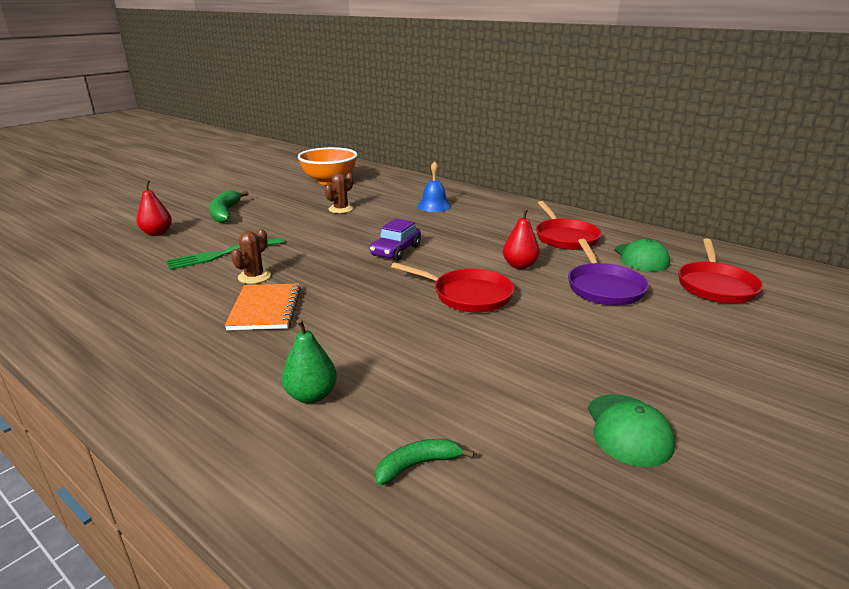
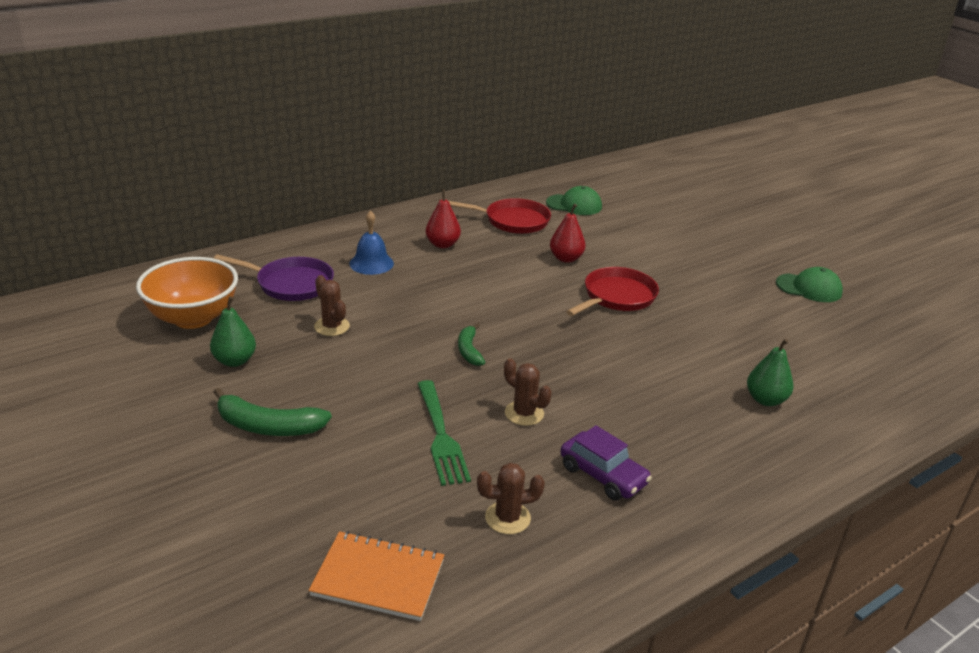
camera: 75 degrees left, 5 degrees up
(128, 286) = (507, 518): none -> brown cactus
(157, 233) = (314, 498): red pear -> red pear (442, 244)
(265, 309) = (608, 411): orange notebook -> orange notebook (378, 578)
(289, 196) = (235, 361): none -> green pear
(396, 251) = (497, 313): purple car -> purple car (603, 475)
(417, 465) = (844, 367): green banana -> green banana (469, 350)
(603, 287) = (623, 237): purple pan -> purple pan (291, 284)
(715, 286) = (636, 197): red pan -> none

